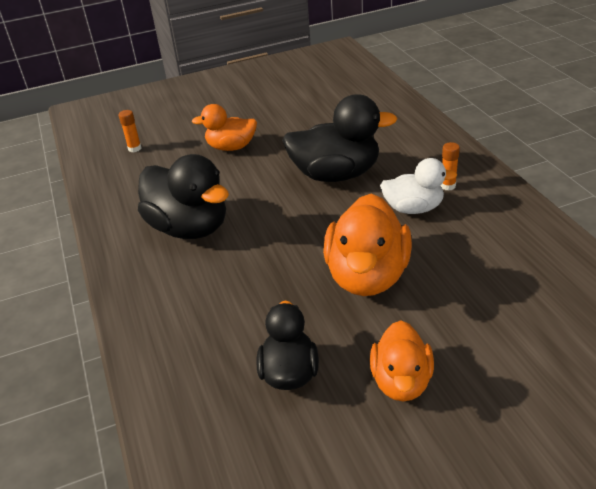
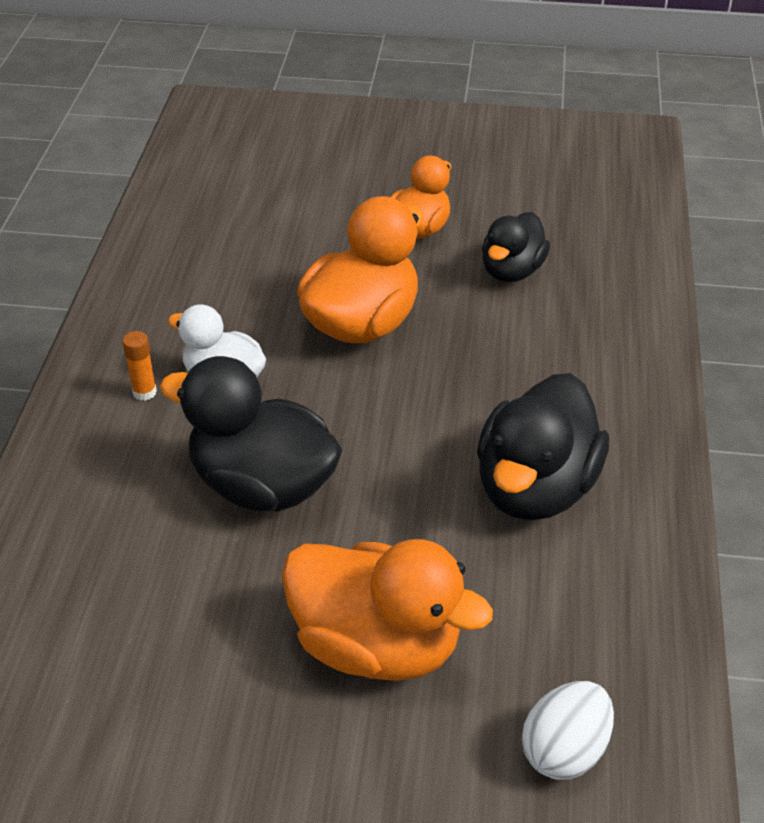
camera: 155 degrees left, 5 degrees up
(134, 148) = (564, 750): orange glue stick -> white egg
(189, 228) = (535, 488): black duck -> black duck turned 135 degrees counterclockwise
(231, 147) = (376, 645): orange duck -> orange duck, size x1.62

